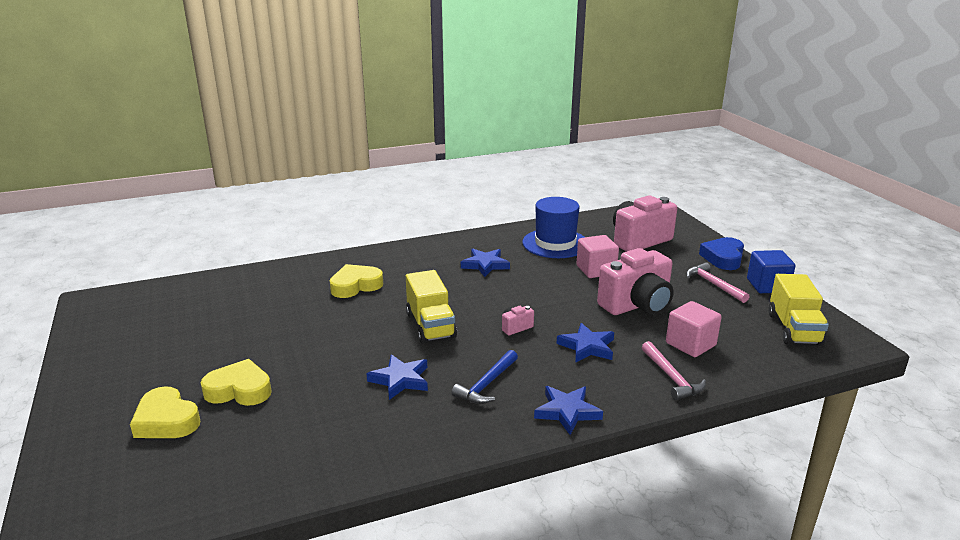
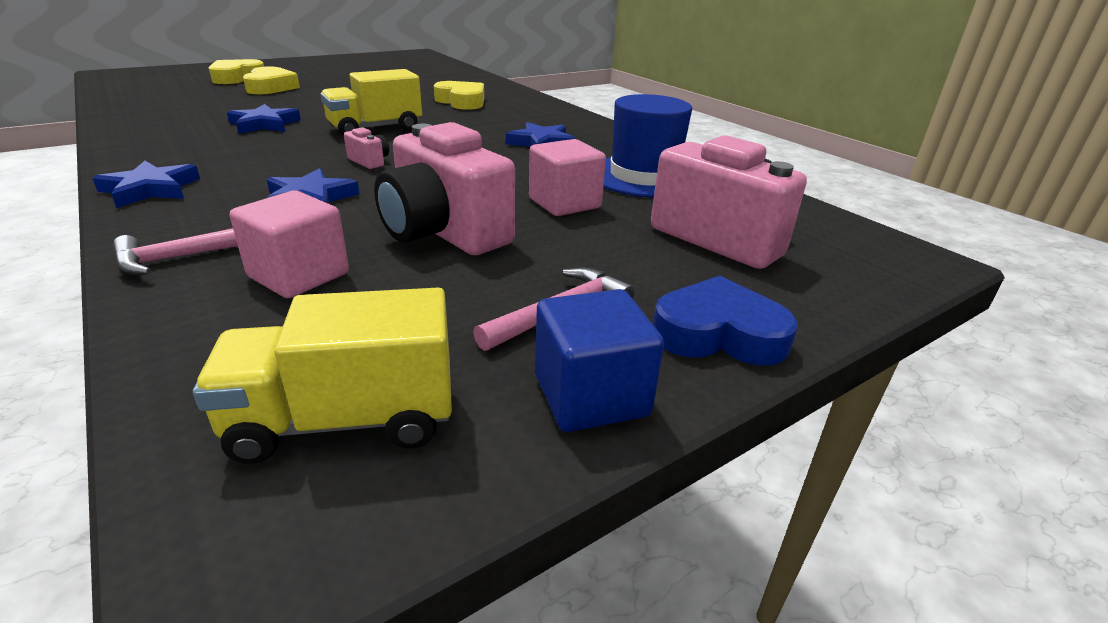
camera: 75 degrees right, 5 degrees up
(487, 384) = (237, 153): blue hammer -> none

